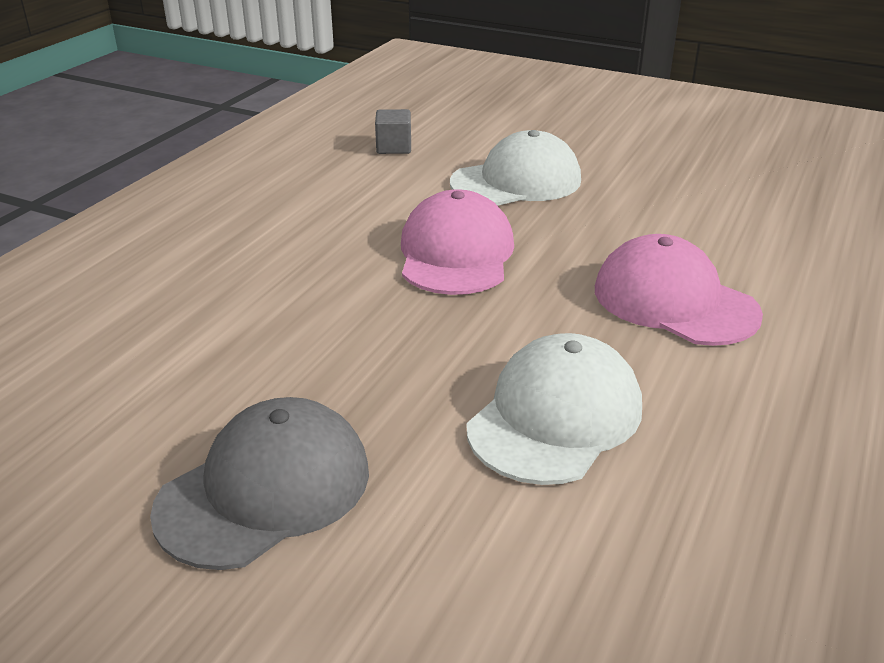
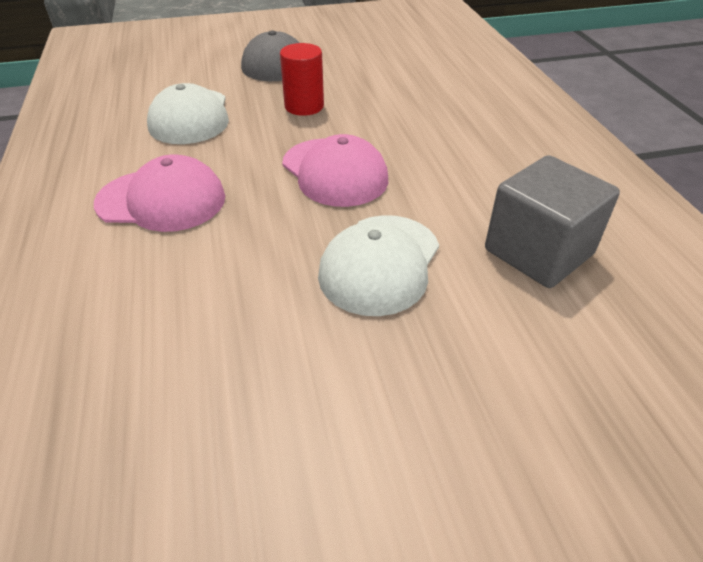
camera: 140 degrees right, 10 degrees up
(369, 353) = (304, 106): none -> red cylinder
(394, 147) = (538, 252): grey cube -> grey cube, size x2.08

